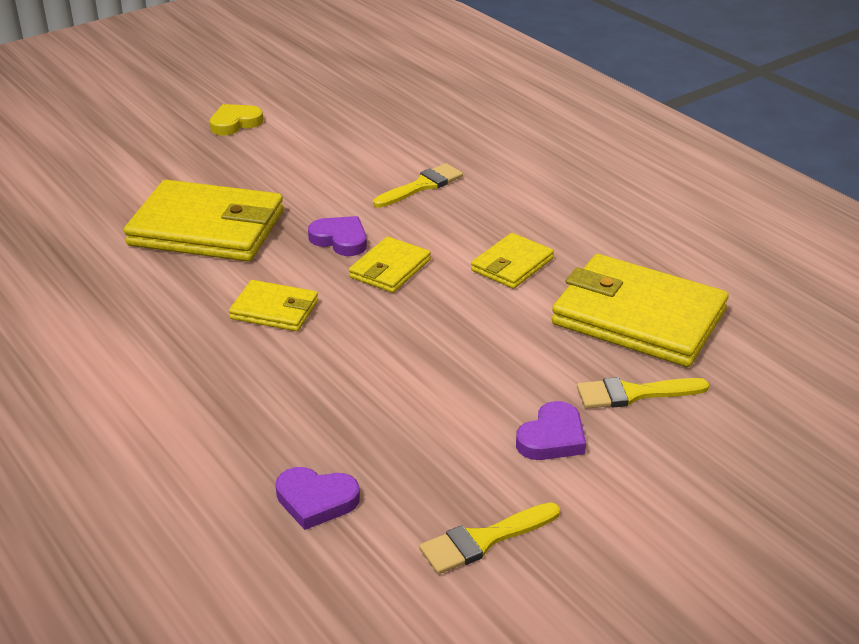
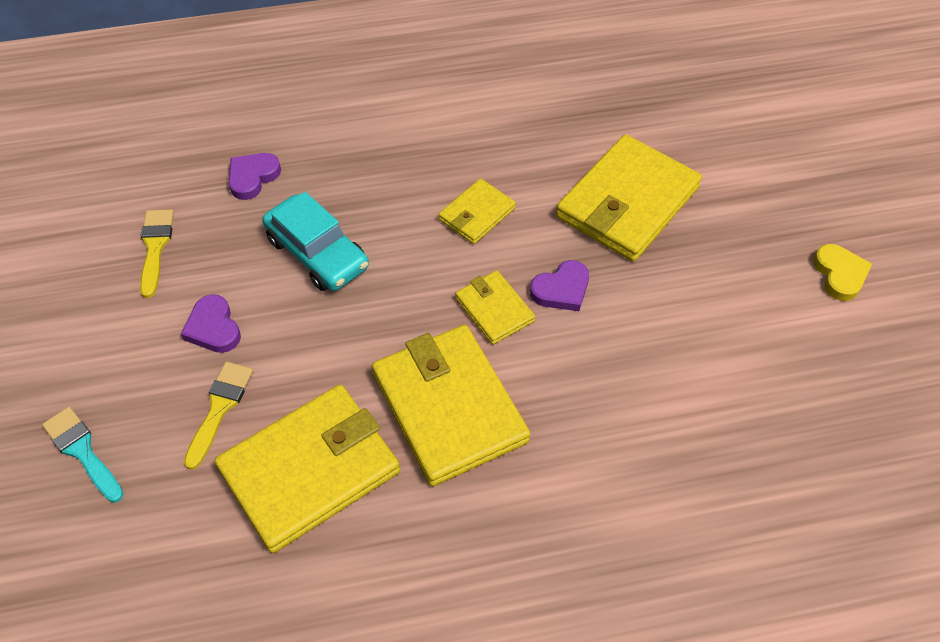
camera: 115 degrees right, 20 degrees up
(399, 400) = (317, 253): none -> turquoise car
(422, 186) = (634, 392): yellow brush -> none
(512, 265) = (449, 407): yellow wallet -> yellow wallet, size x1.95
(764, 467) = (82, 451): none -> turquoise brush

